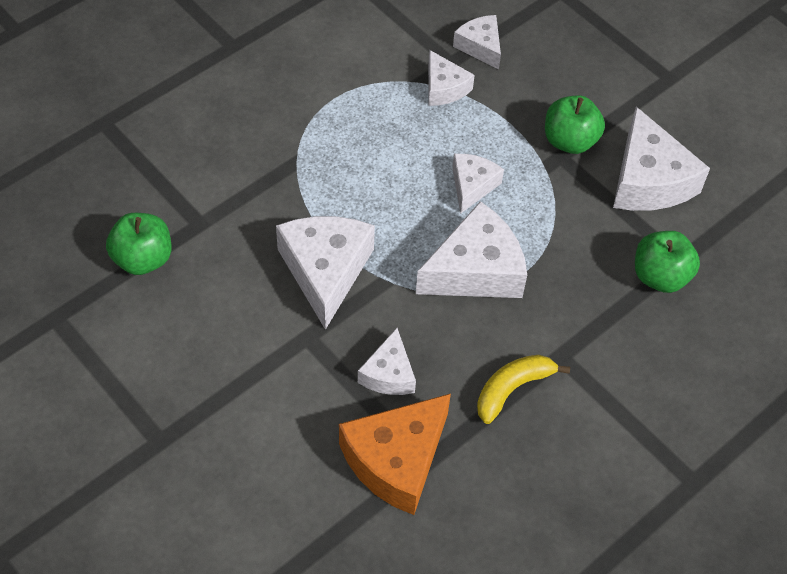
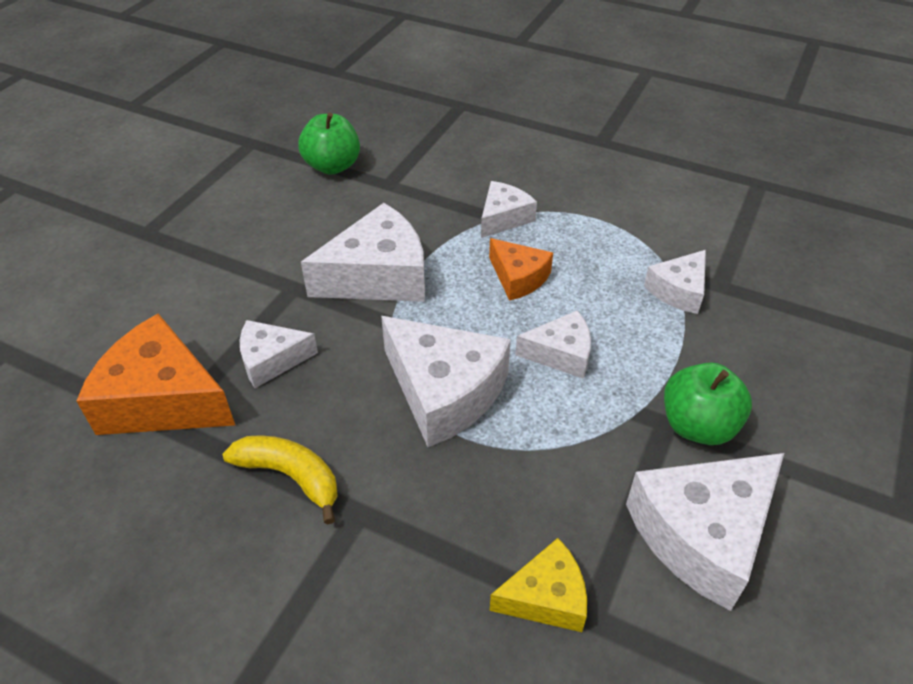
camera: 70 degrees right, 10 degrees down
(378, 178) = (518, 278): none -> orange cheese
(480, 46) = (765, 302): white cheese -> white cheese (503, 218)
(660, 276) = (546, 597): green apple -> yellow cheese

